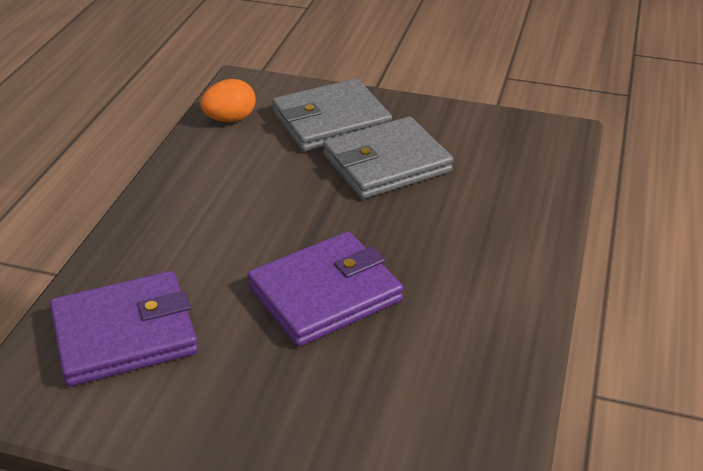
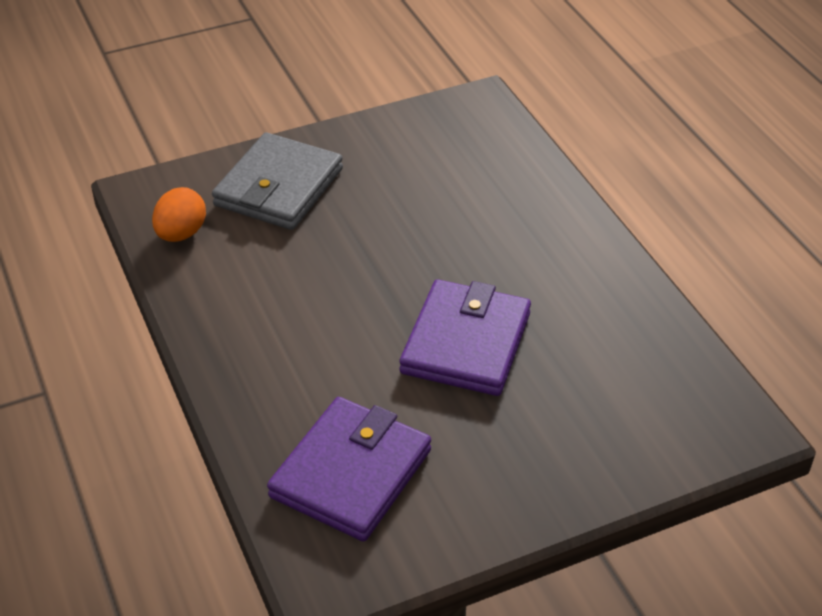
camera: 40 degrees left, 5 degrees up
(386, 163) = (377, 203): grey wallet -> none

